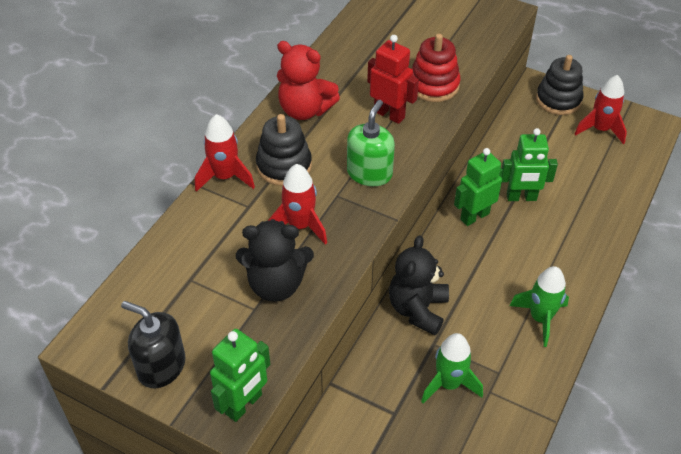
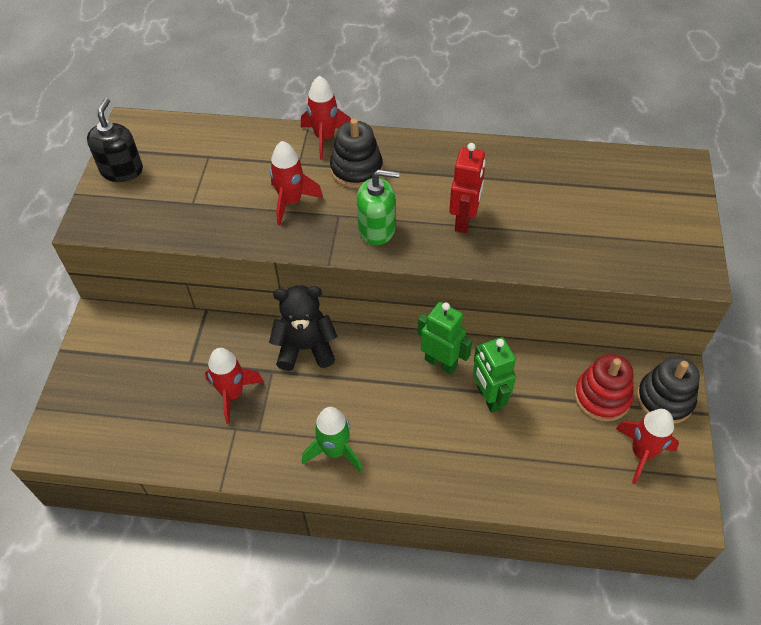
camera: 70 degrees right, 5 degrees up
(244, 404) = (100, 227): green robot -> none
(276, 284) = (221, 207): black teddy bear -> none
(305, 110) = (435, 160): red teddy bear -> none
(433, 85) = (528, 243): red stacking toy -> red stacking toy (602, 397)
(449, 384) = (232, 394): green rocket -> red rocket

